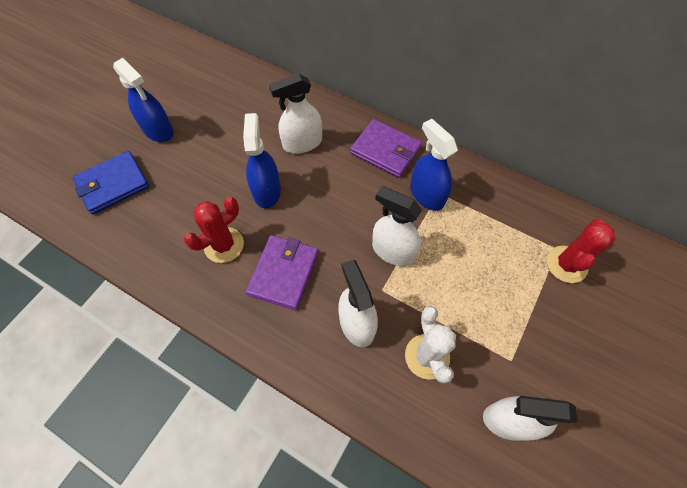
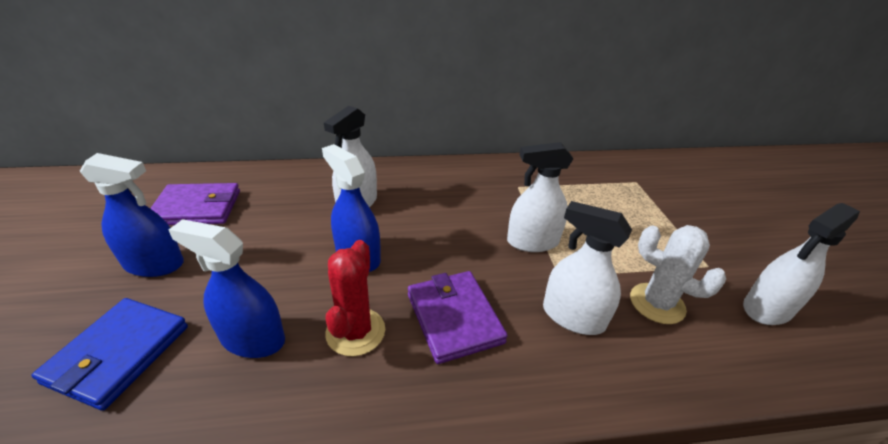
camera: 40 degrees left, 25 degrees down
(385, 150) = (442, 178): purple wallet -> purple wallet (197, 208)
(427, 194) = (510, 191): blue spray bottle -> blue spray bottle (252, 339)
(566, 264) = (653, 187): red cactus -> none

